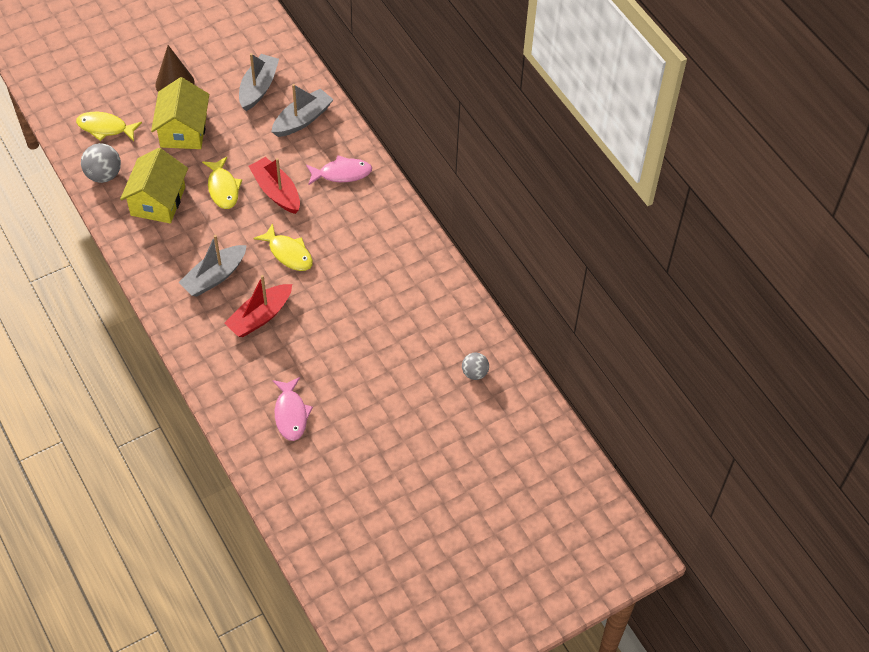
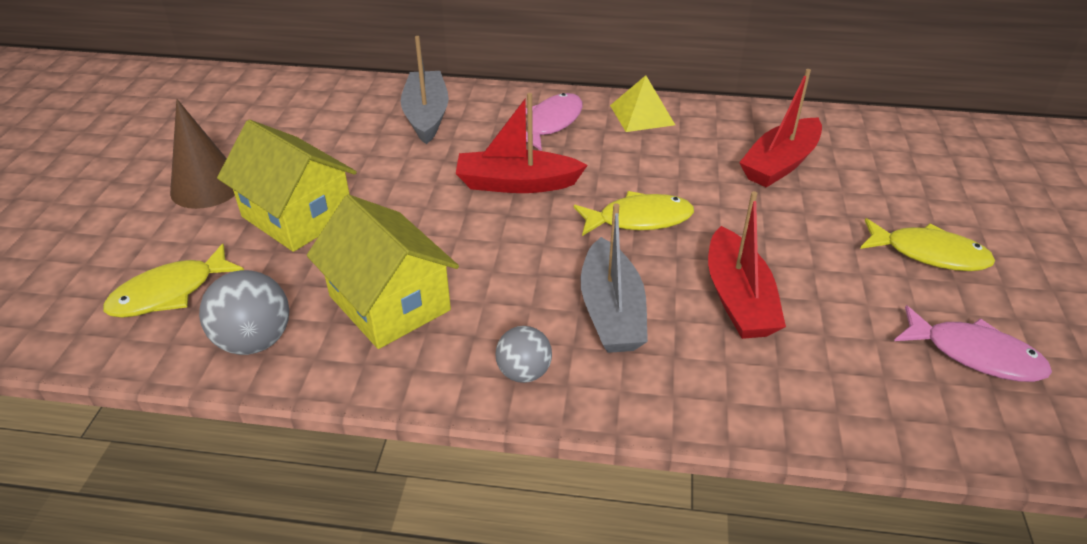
camera: 50 degrees left, 15 degrees down
(223, 188) = (451, 226): yellow fish -> yellow fish (929, 254)
(258, 88) = (327, 125): grey boat -> none
(386, 206) = (642, 115): none -> yellow pyramid
(388, 287) = (780, 164): none -> red boat
(474, 373) = (982, 158): grey ball -> grey ball (524, 372)

